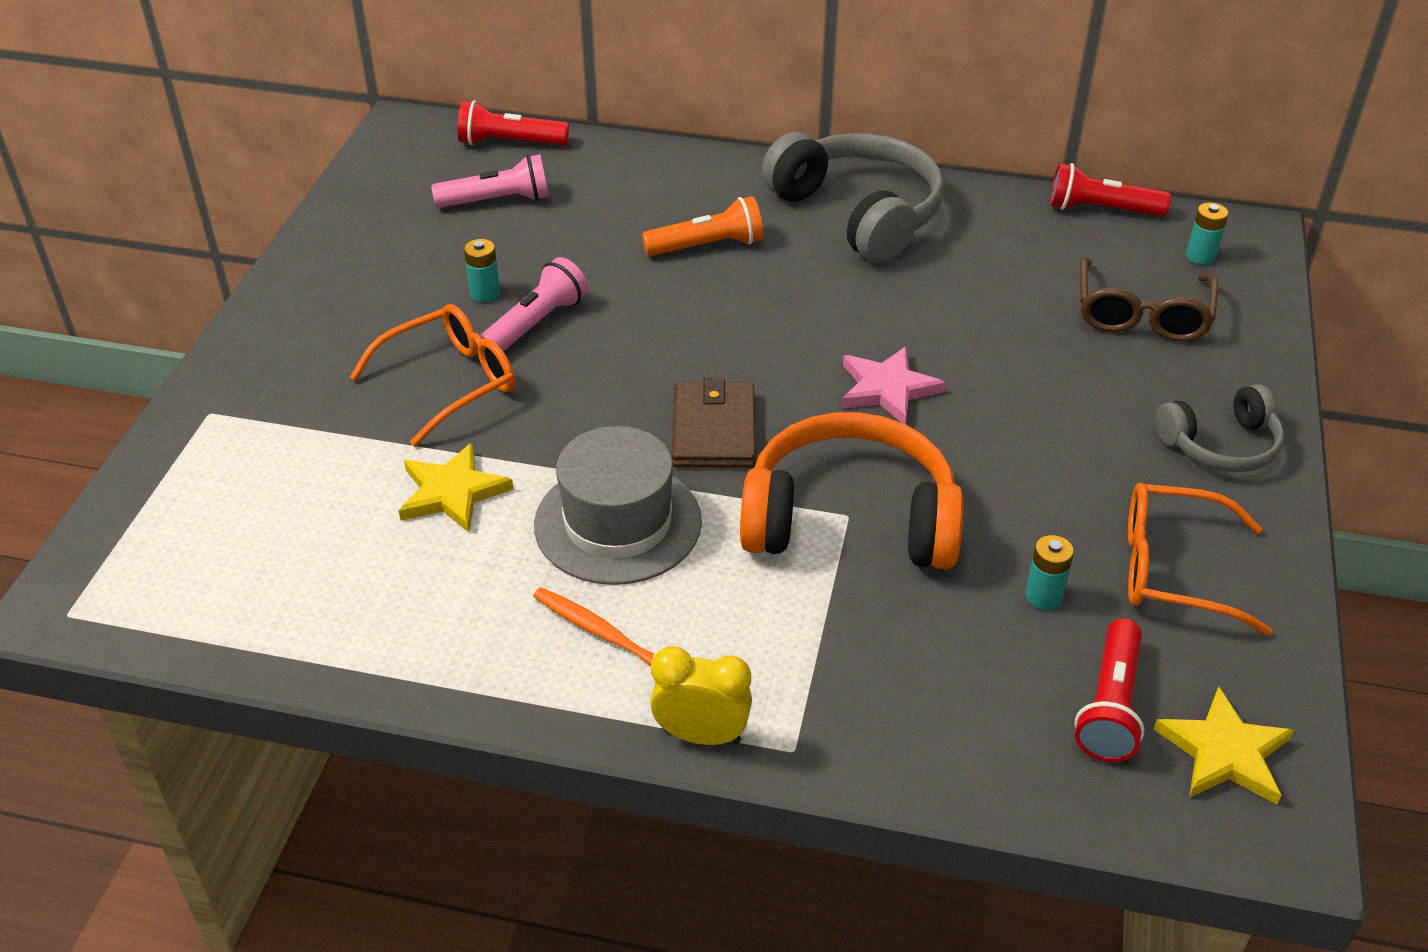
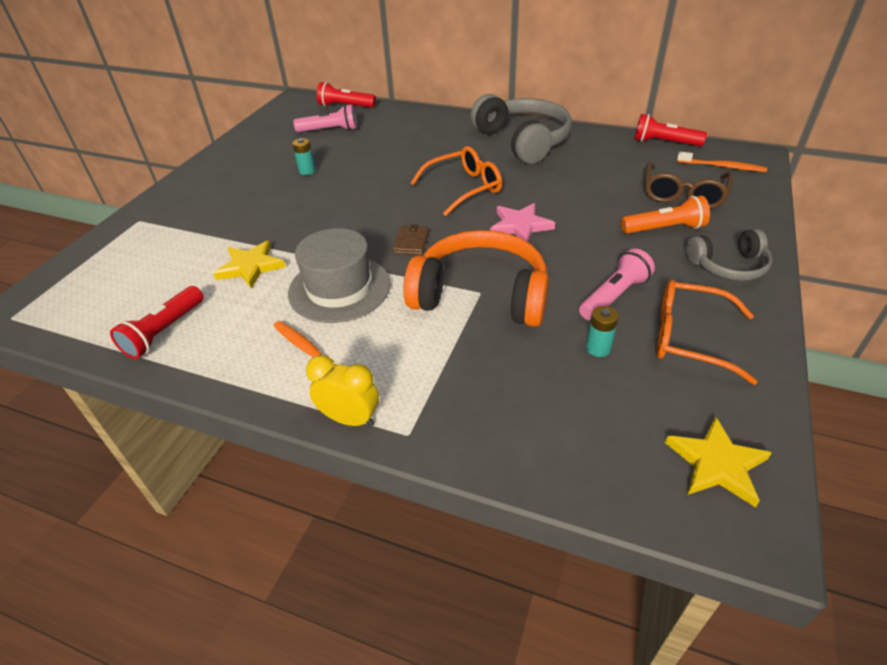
camera: 10 degrees right, 0 degrees up
(450, 382) = (272, 212): orange glasses -> orange glasses (464, 188)
(536, 323) = (329, 186): pink flashlight -> pink flashlight (614, 296)
(707, 246) = (435, 153): orange flashlight -> orange flashlight (664, 229)
(713, 430) = (411, 242): brown wallet -> brown wallet, size x0.61
(1110, 706) = (634, 423): red flashlight -> red flashlight (164, 331)
(1200, 256) = (722, 167): turquoise battery -> orange toothbrush

